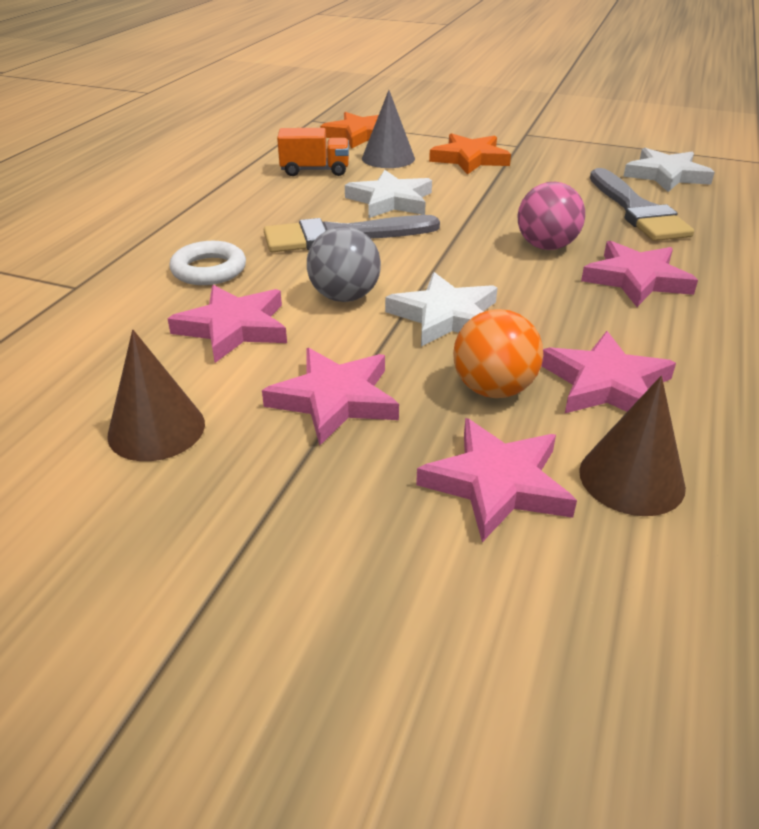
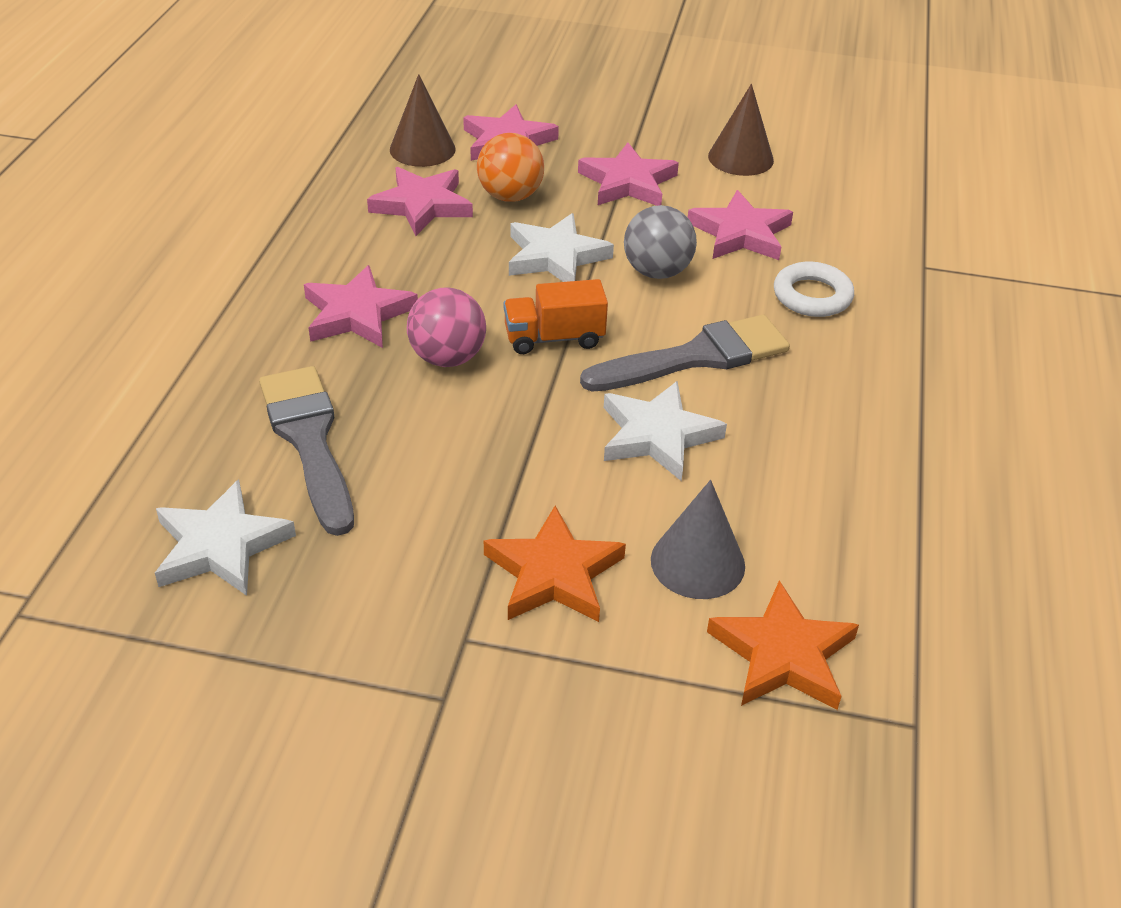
camera: 170 degrees right, 5 degrees up
(315, 170) = (802, 509): orange truck -> orange truck (554, 338)

